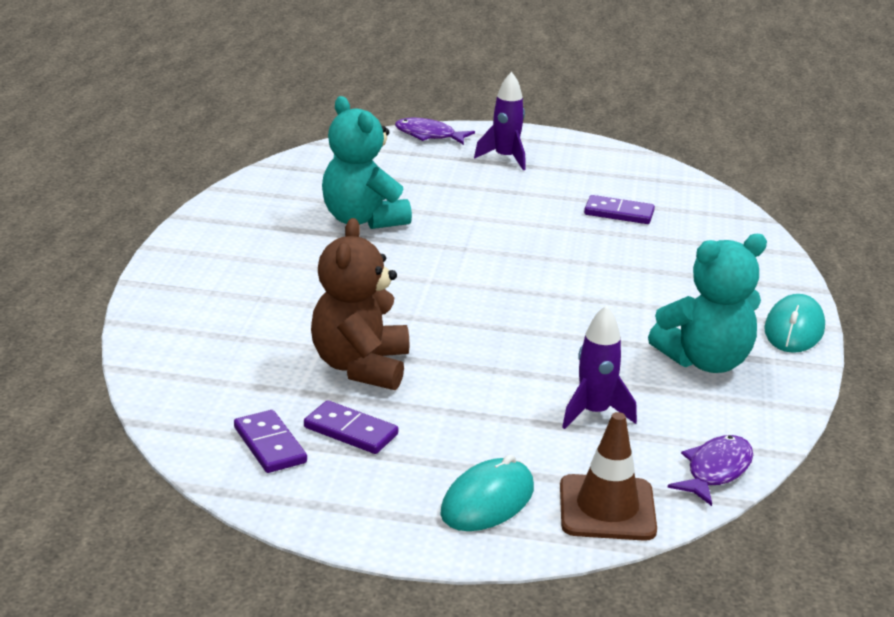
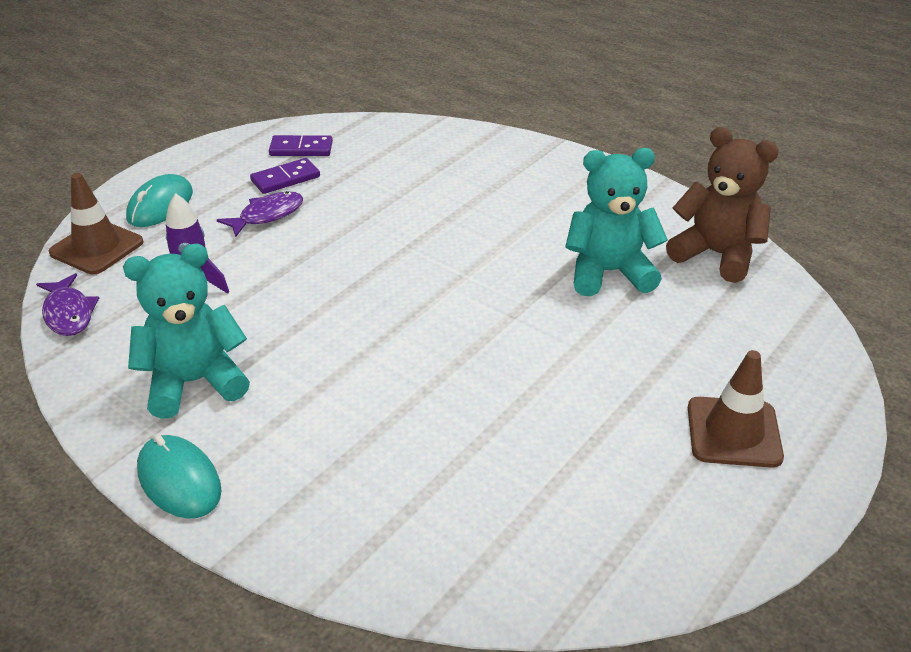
camera: 120 degrees right, 10 degrees up
(361, 367) = (357, 203): brown teddy bear -> brown teddy bear (716, 255)
(428, 135) = (829, 390): purple fish -> purple fish (267, 215)
(487, 501) = (160, 205): turquoise mouse -> turquoise mouse turned 45 degrees clockwise
(505, 158) = (733, 432): purple rocket -> brown traffic cone
(619, 213) = (527, 469): purple domino -> none
(705, 361) = (194, 382): turquoise teddy bear -> turquoise teddy bear turned 60 degrees clockwise

